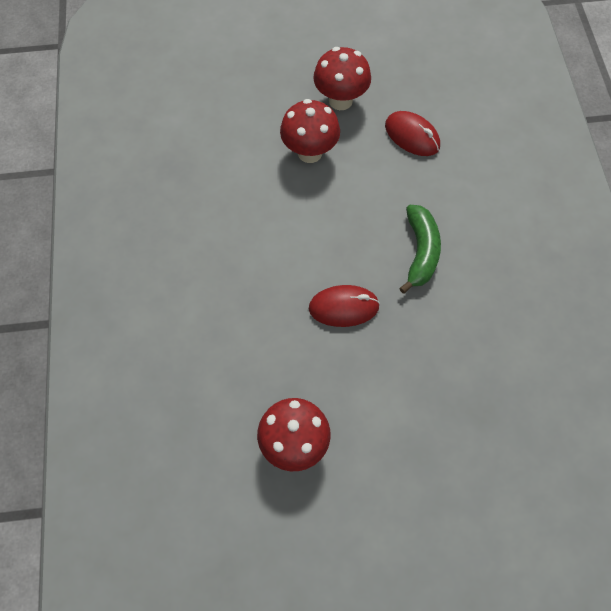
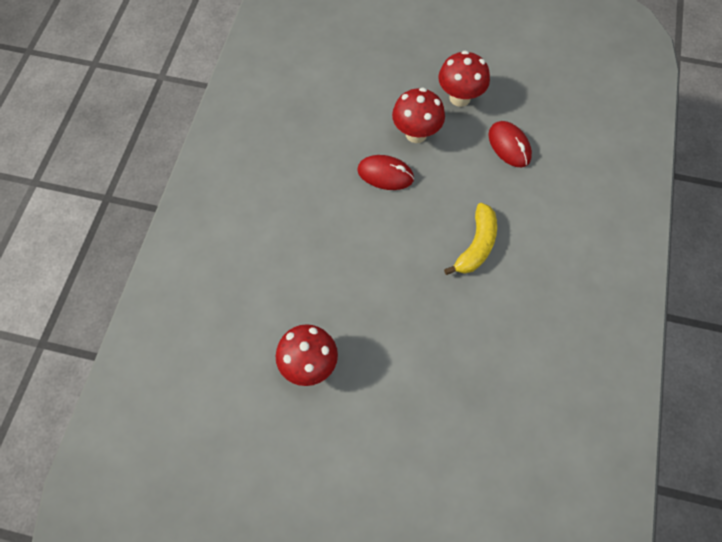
camera: 20 degrees right, 0 degrees up
(343, 307) = (393, 270): red mouse -> red mouse (385, 174)
(420, 252) = (476, 245): green banana -> yellow banana

